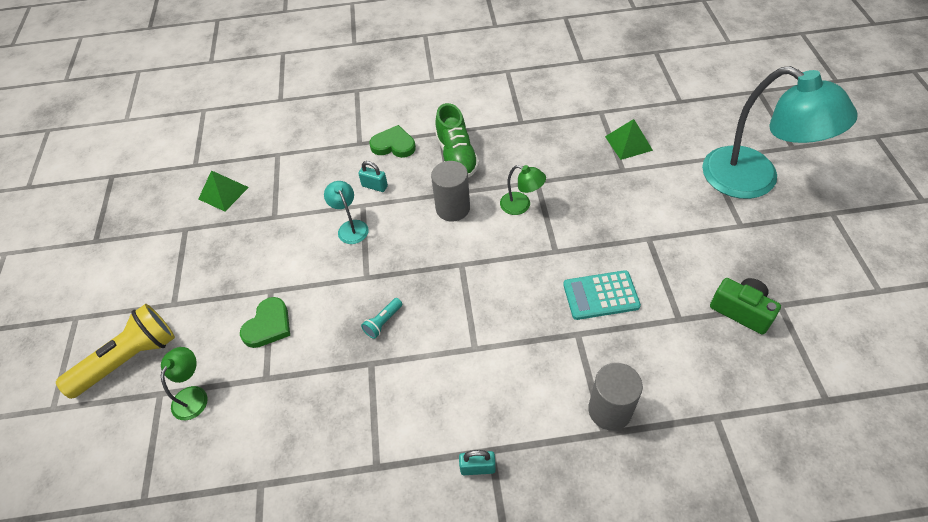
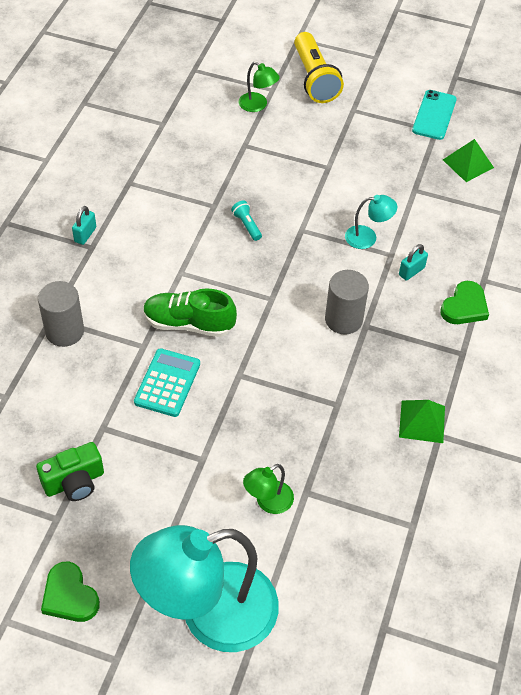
camera: 110 degrees right, 0 degrees up
(161, 237) = (434, 115): none -> turquoise phone
(268, 325) = (293, 157): green heart -> green heart (69, 596)
(456, 156) = (416, 352): green shoe -> green shoe (189, 323)
(521, 205) = (312, 375): green lamp -> green lamp (268, 502)
(628, 143) = (343, 523): green pyramid -> green pyramid (422, 421)

